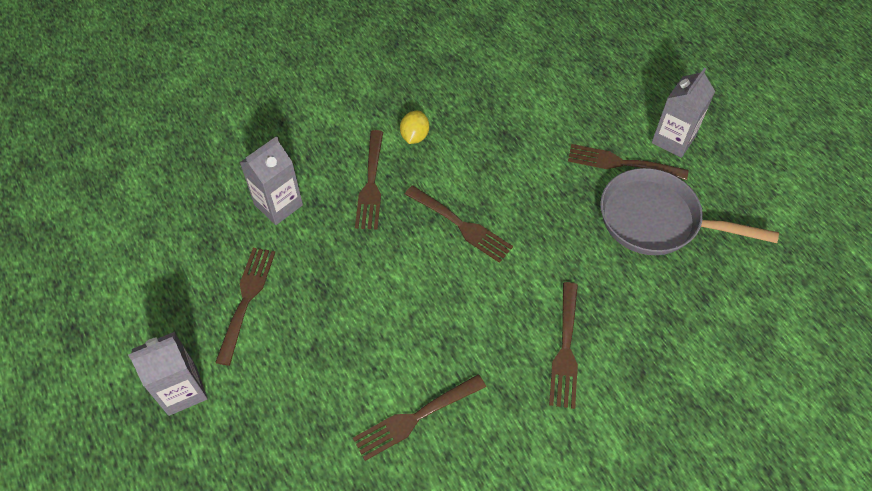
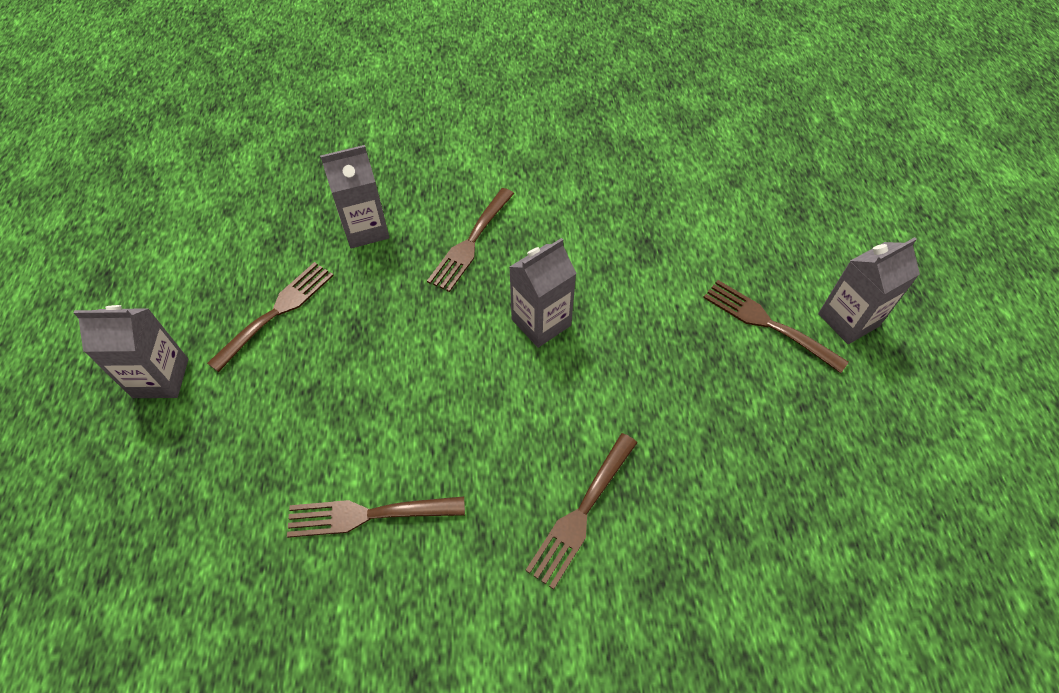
camera: 25 degrees right, 0 degrees up
(414, 136) = (545, 210): yellow lemon -> none
(461, 225) = (541, 322): brown fork -> grey carton
(656, 220) = (776, 406): grey pan -> none

